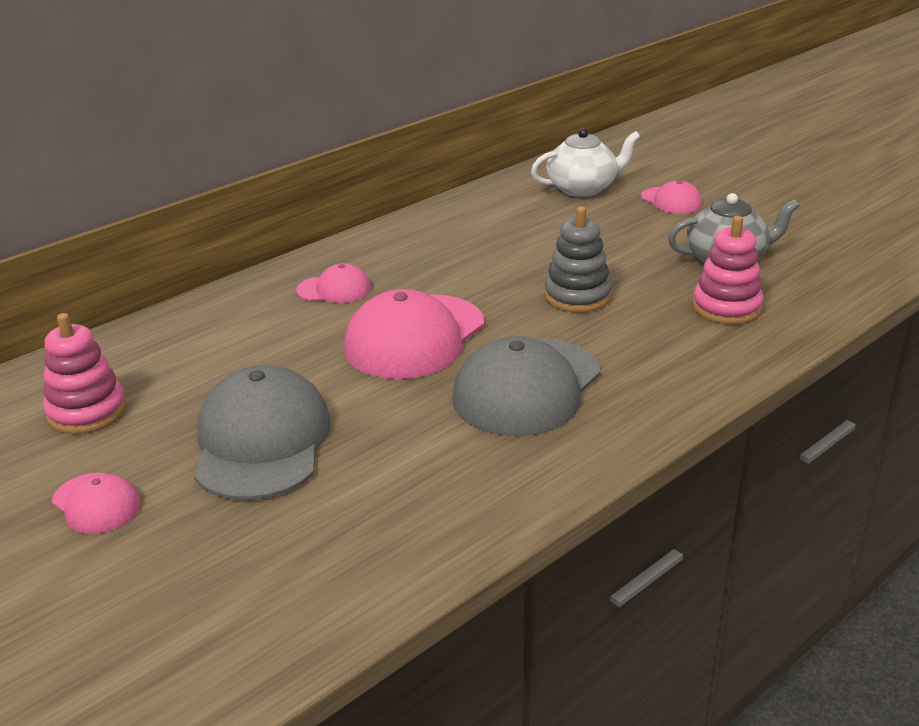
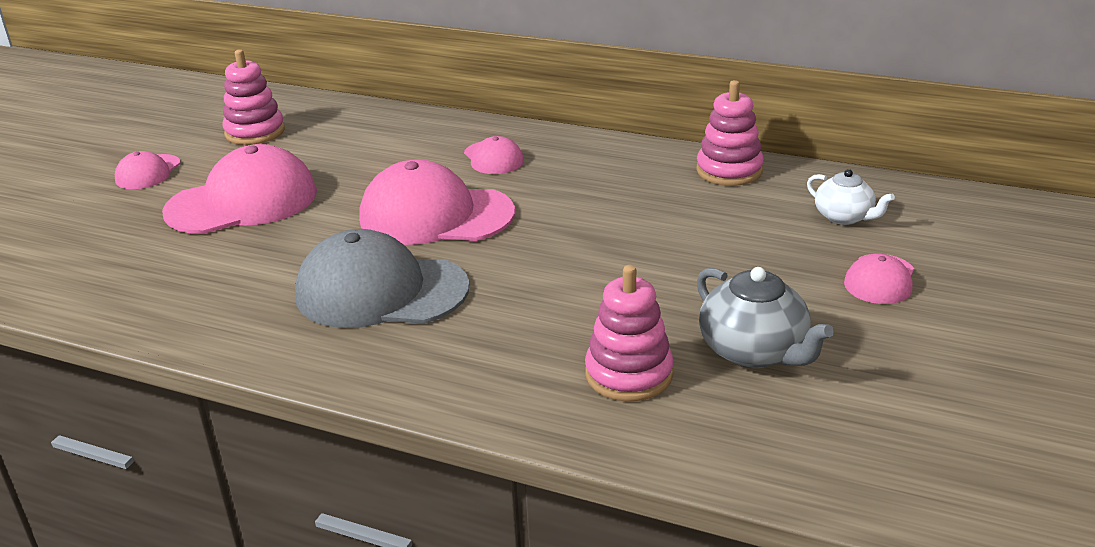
camera: 65 degrees right, 0 degrees up
(261, 441) = (242, 202): grey cap -> pink cap
(474, 205) = (729, 171): none -> pink stacking toy
(577, 296) = (577, 275): grey stacking toy -> none
(582, 188) = (844, 217): white teapot -> white teapot, size x0.65

